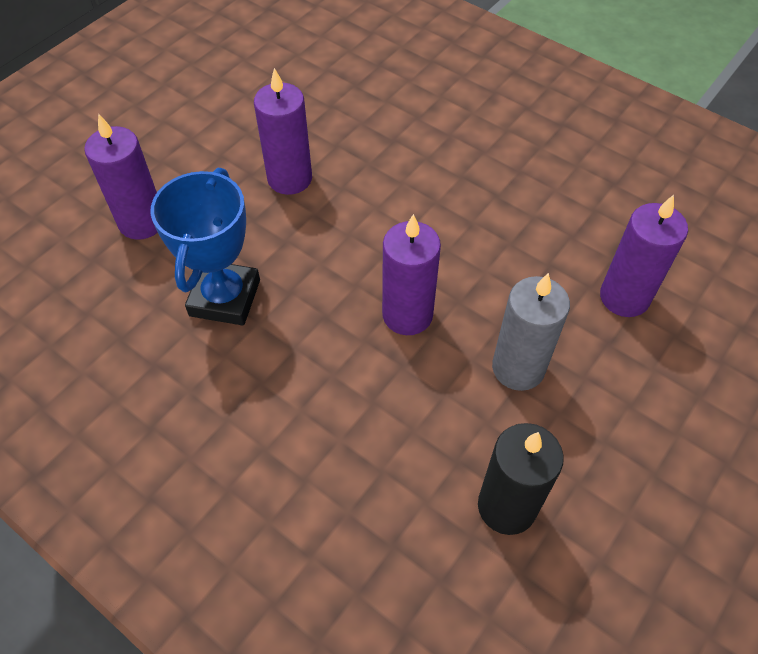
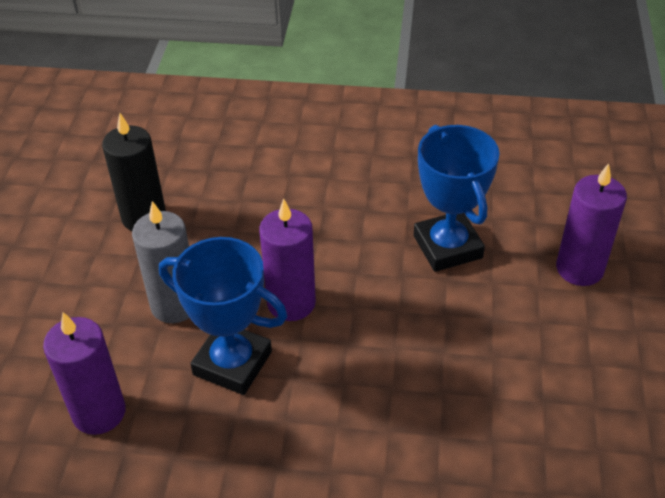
camera: 150 degrees right, 10 degrees down
(290, 179) = (500, 374): purple candle -> none
(491, 285) = (232, 363): none -> blue trophy

